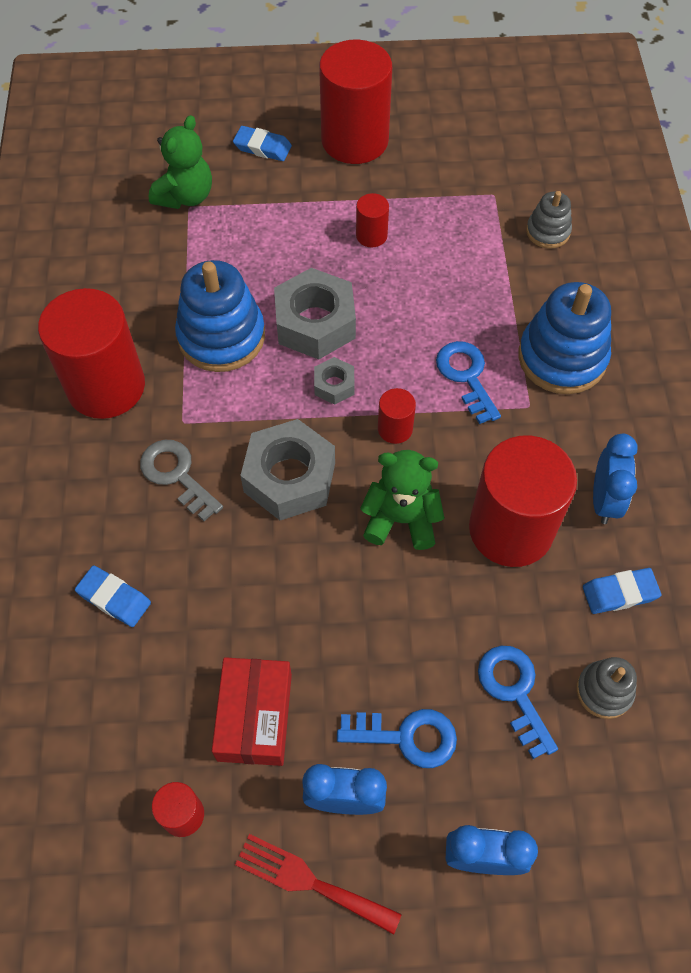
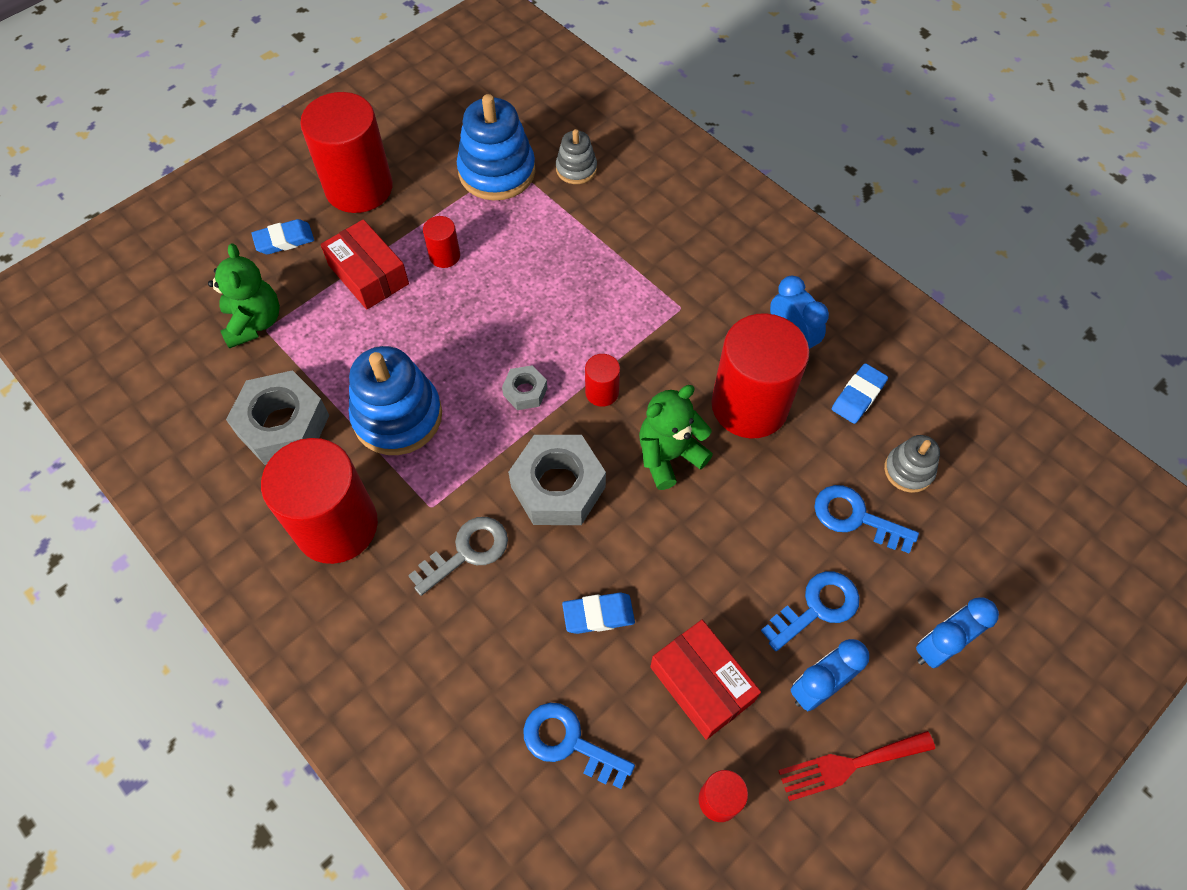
camera: 40 degrees left, 0 degrees up
(114, 598) = (509, 686): blue eraser -> blue eraser (598, 615)
(177, 475) = (467, 552): grey key -> grey key turned 135 degrees clockwise
(299, 213) = (368, 274): none -> red box
(315, 323) = (464, 354): grey nut -> grey nut (283, 425)
(466, 376) = (617, 316): blue key -> blue key (569, 742)
(562, 358) = (671, 256): blue stacking toy -> blue stacking toy (497, 172)

